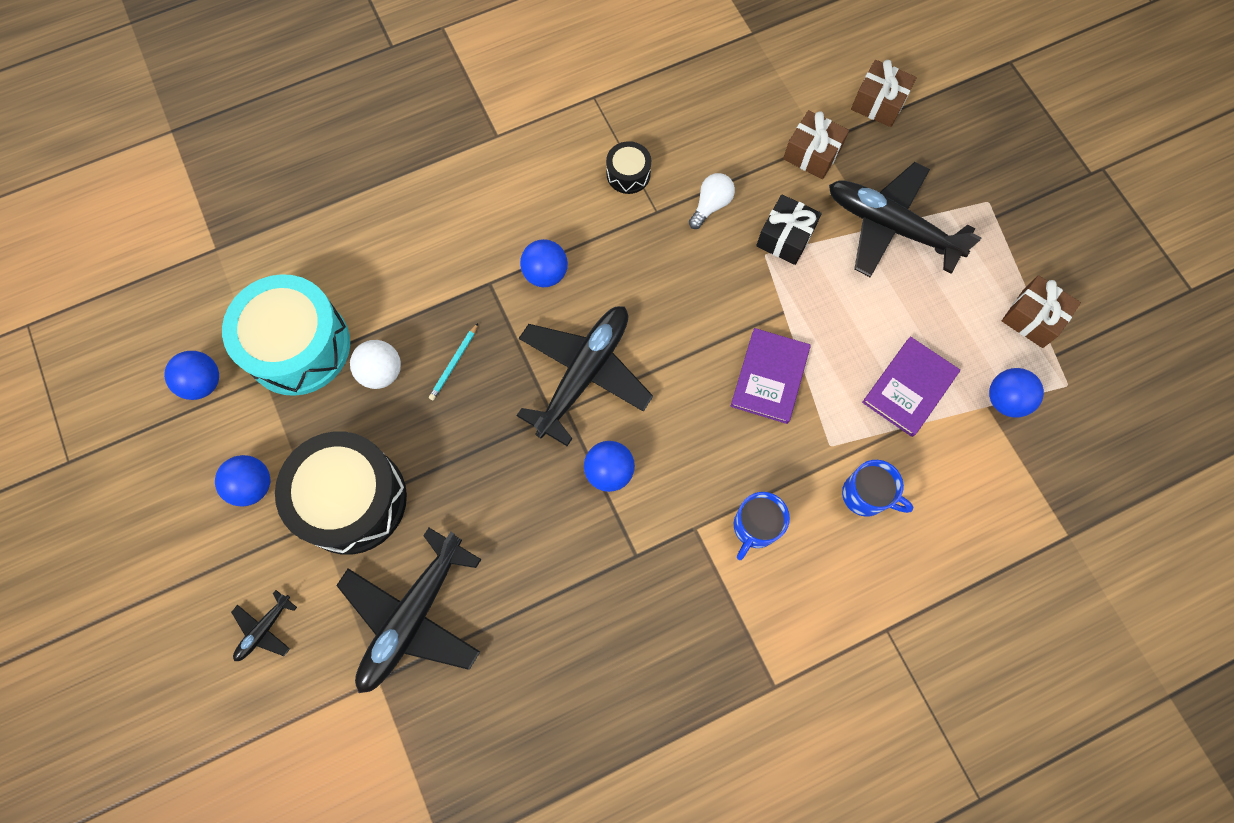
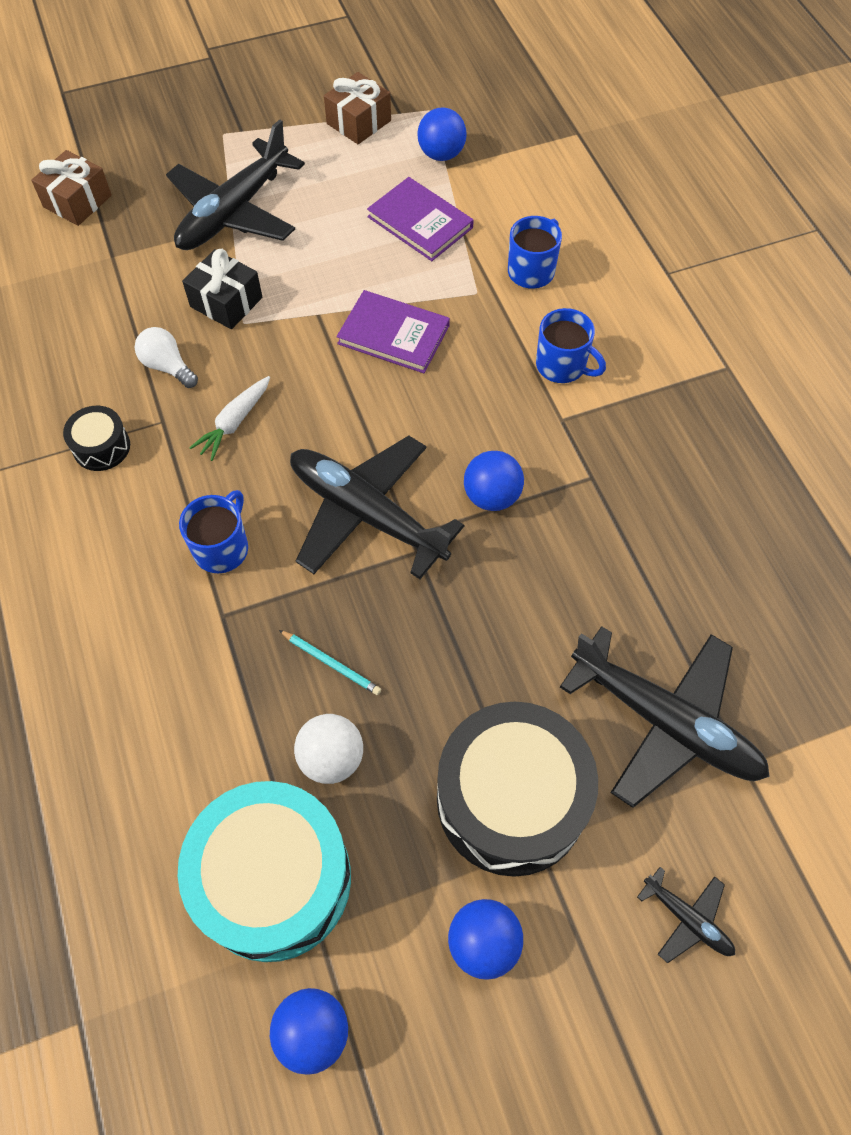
camera: 85 degrees left, 10 degrees down
(545, 274) = (222, 548): blue ball -> blue mug
(661, 264) = (234, 423): none -> white carrot
(812, 154) = (125, 266): brown gift -> none

